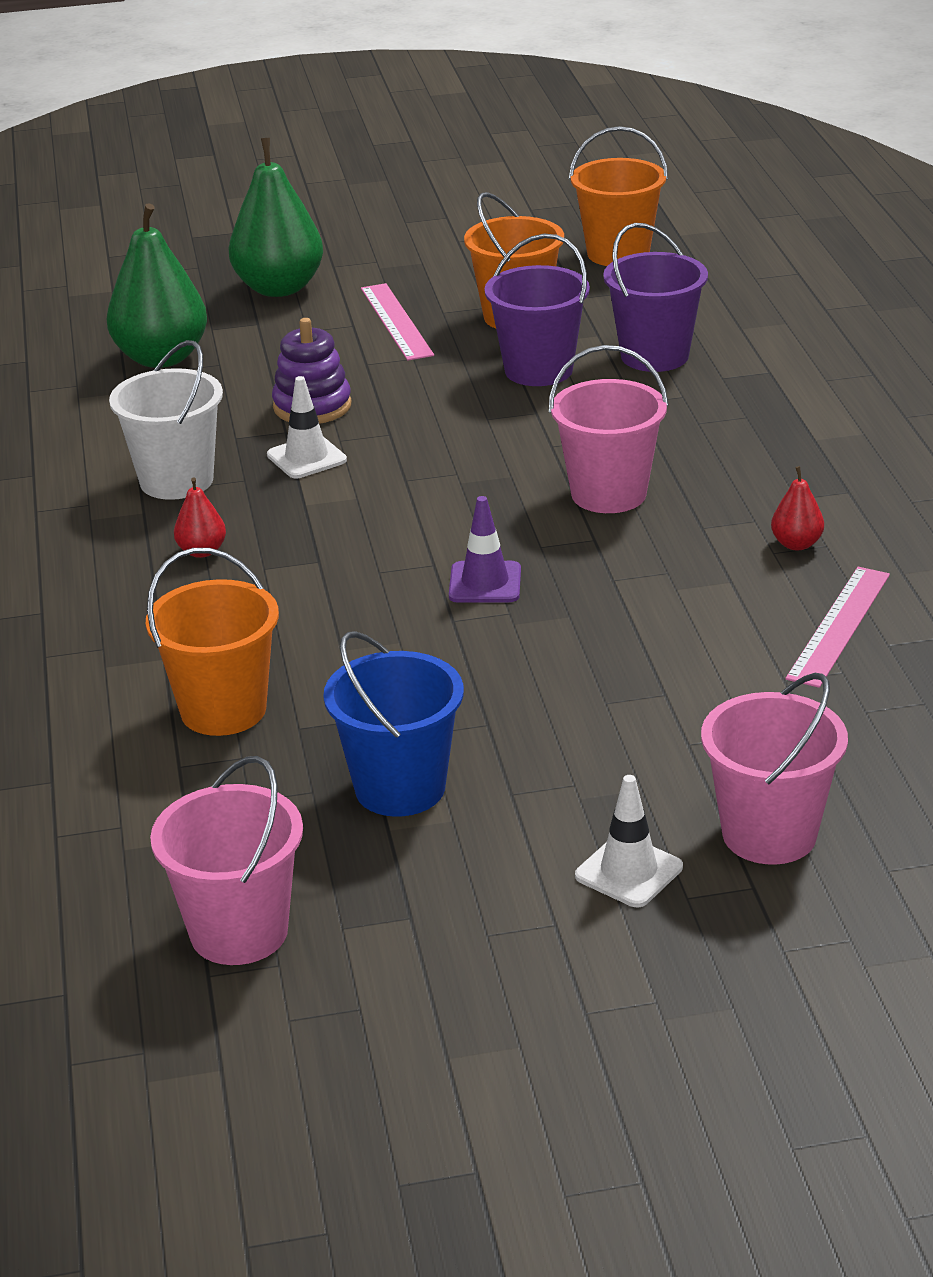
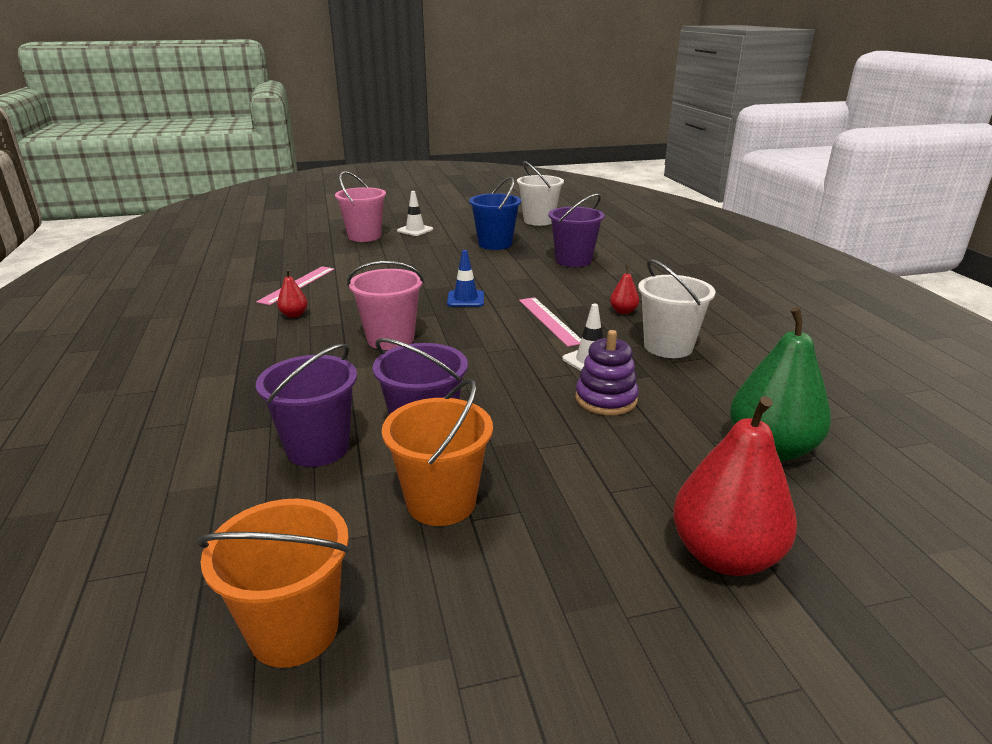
camera: 175 degrees right, 5 degrees down
(223, 710) = (573, 261): orange bucket -> purple bucket
(239, 932) = (539, 221): pink bucket -> white bucket
(279, 288) = (724, 555): green pear -> red pear
(396, 321) = (566, 496): pink ruler -> pink ruler (549, 320)
(485, 583) = (465, 299): purple traffic cone -> blue traffic cone

